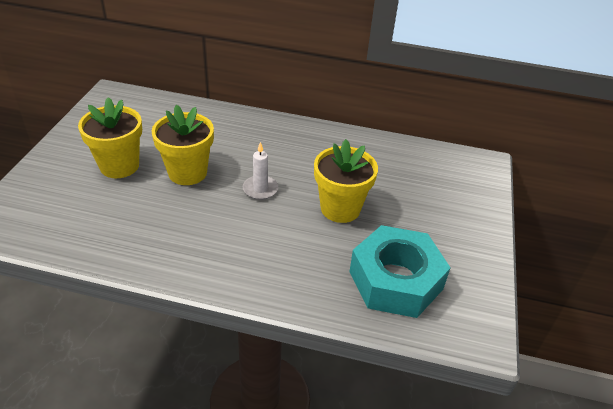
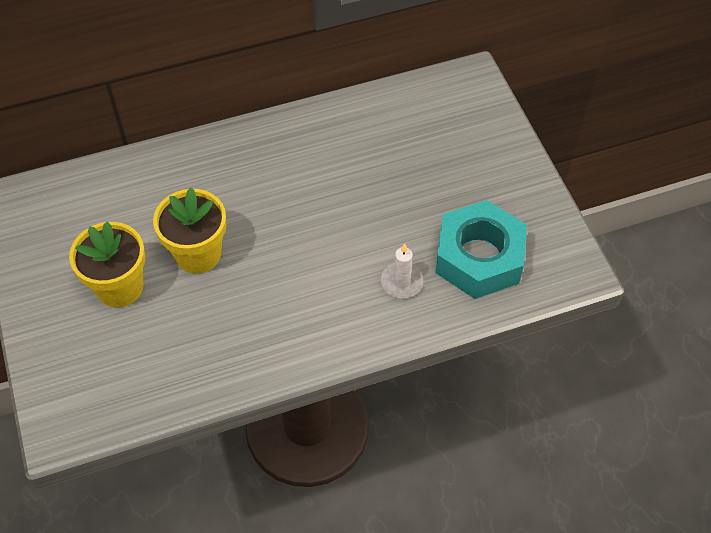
camera: 30 degrees left, 15 degrees up
(260, 189) = (287, 231): white candle -> white candle (401, 282)
(340, 208) = (378, 210): yellow flower pot -> none

